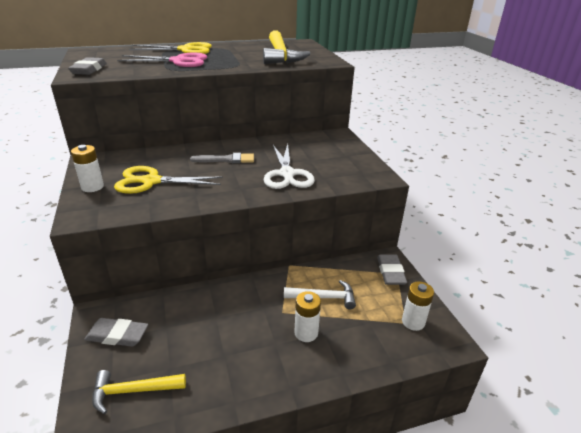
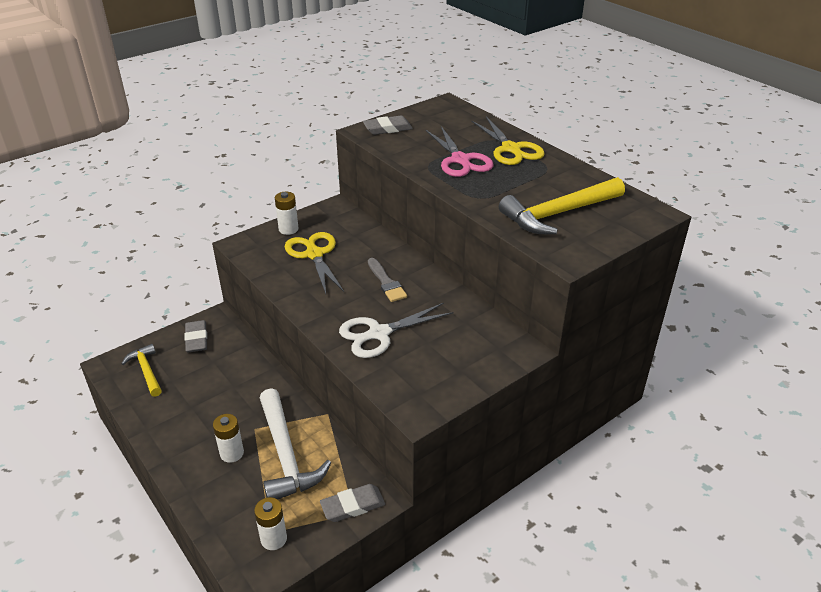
camera: 70 degrees right, 5 degrees up
(324, 297) = (286, 455): white hammer -> white hammer, size x1.73

